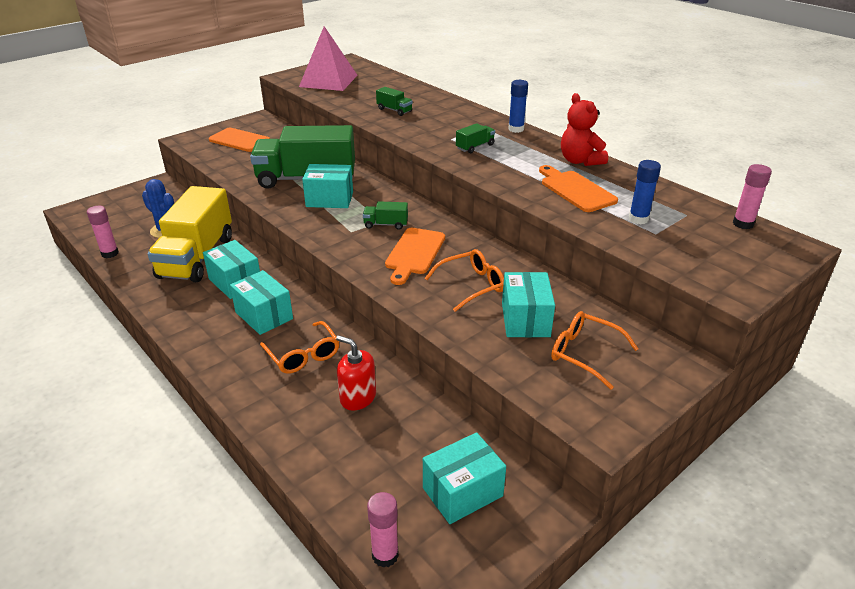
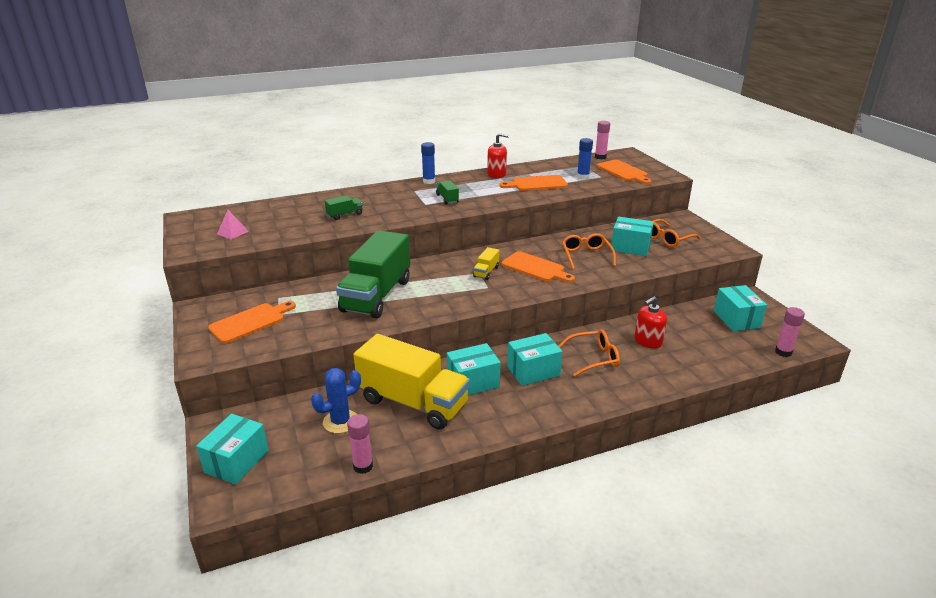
camera: 70 degrees left, 5 degrees down
(328, 81) = (232, 232): pink pyramid -> pink pyramid, size x0.44
(329, 199) = (426, 289): turquoise box -> turquoise box (236, 461)
(386, 224) = (486, 272): green truck -> yellow truck
(580, 161) = (496, 174): red teddy bear -> red soap dispenser
(701, 250) = (623, 172): none -> orange cutting board

